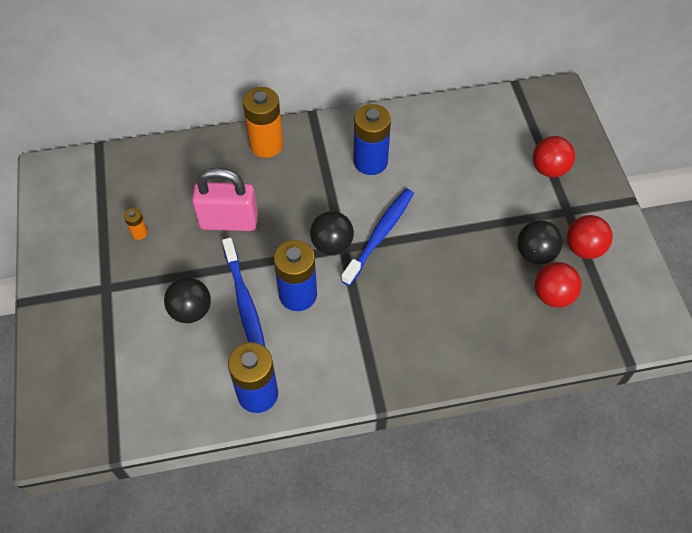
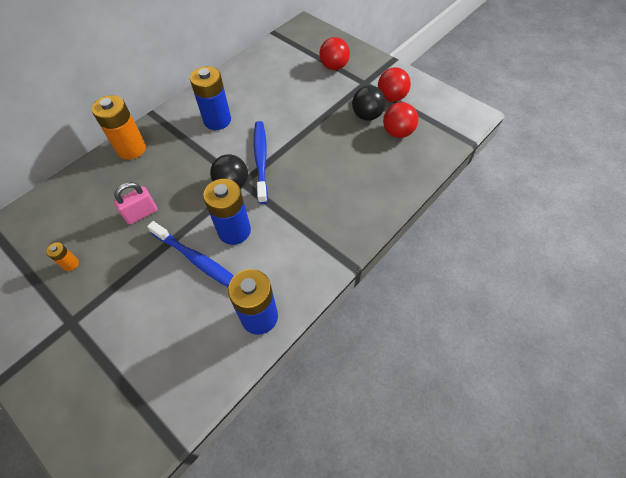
camera: 35 degrees left, 0 degrees up
(191, 311) = (159, 293): black ball -> none
(229, 221) = (141, 213): pink padlock -> pink padlock, size x0.63

